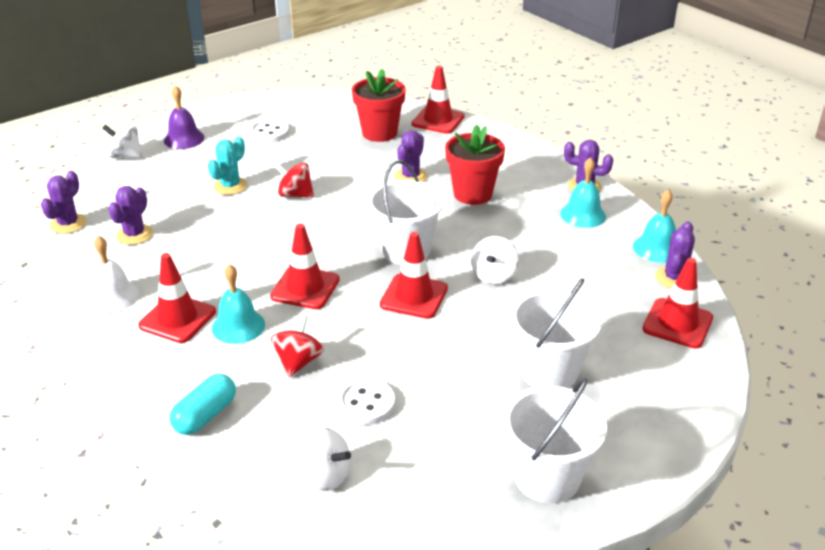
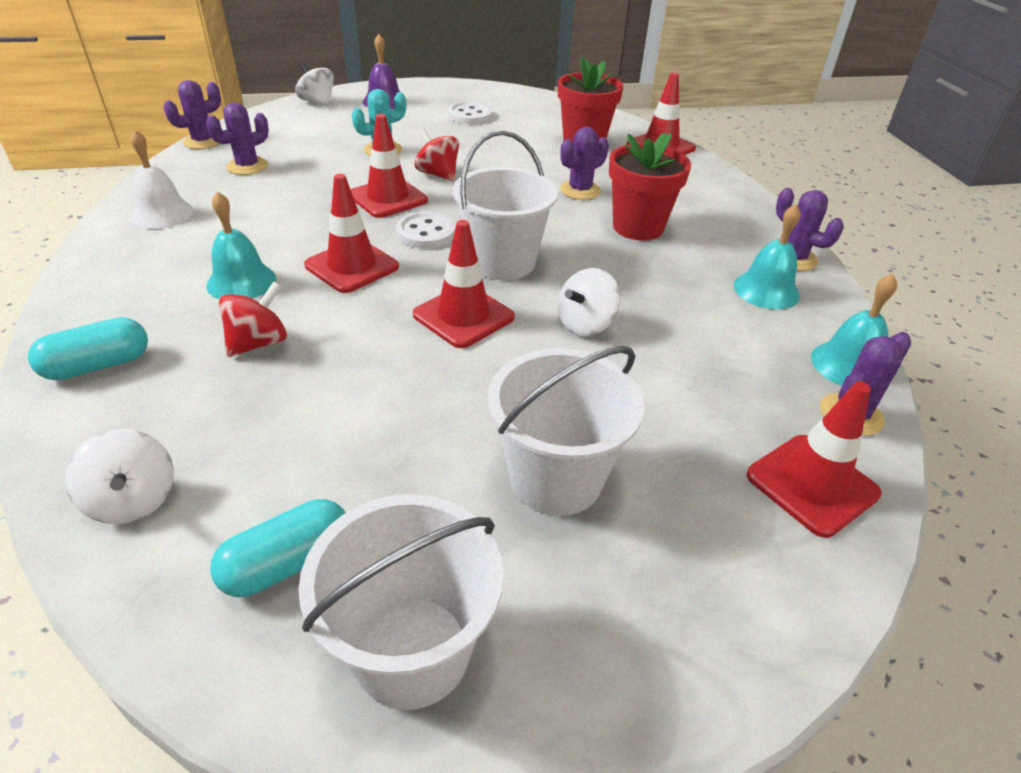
camera: 25 degrees right, 5 degrees up
(177, 319) = (193, 254): red traffic cone -> red traffic cone (388, 198)
(366, 403) = (279, 424): white button -> white button (426, 233)
(447, 468) = (288, 563): none -> turquoise capsule

